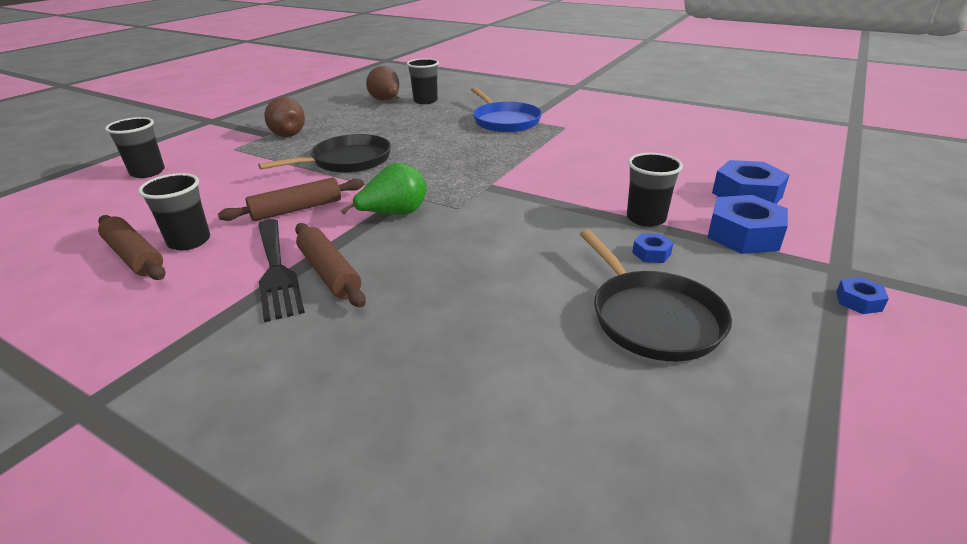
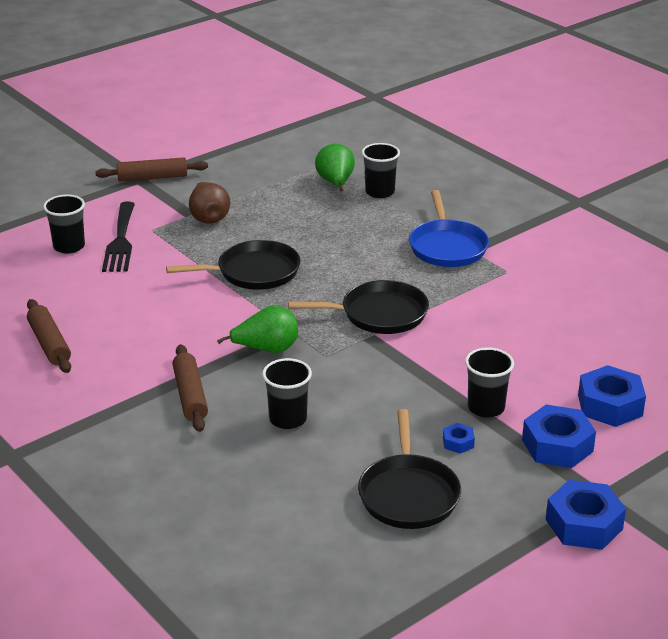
camera: 20 degrees right, 0 degrees up
(189, 241) = (92, 338): black cup -> black cup (288, 419)
(276, 271) = (151, 384): black fork -> black fork (120, 241)
(297, 209) = (186, 324): brown rolling pin -> brown rolling pin (152, 177)
(386, 101) = (335, 183): brown pear -> green pear
(484, 169) = (379, 314): none -> black pan
(858, 301) = (584, 524): blue nut -> blue nut, size x2.10

